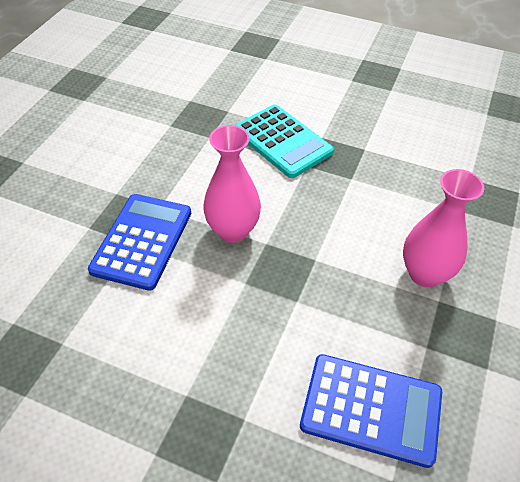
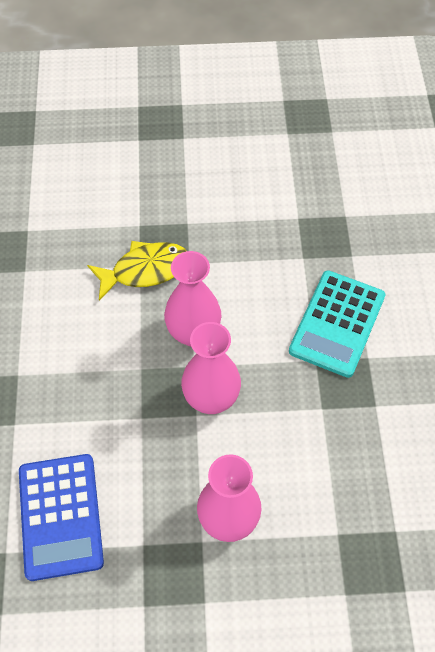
camera: 65 degrees right, 10 degrees up
(142, 241) = (145, 270): blue calculator -> yellow fish
(305, 243) = (211, 398): none -> pink vase

